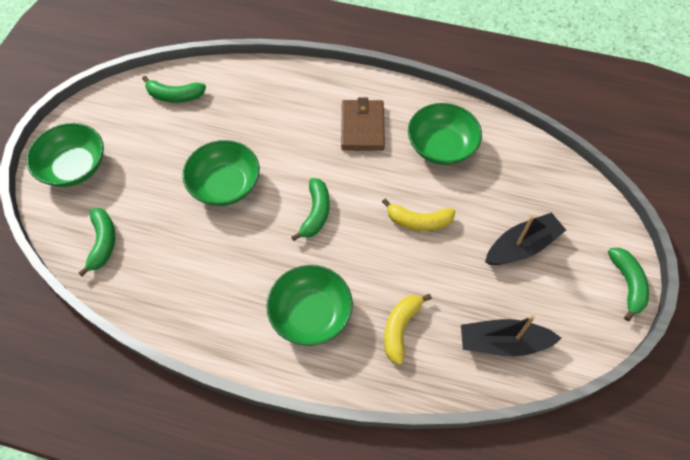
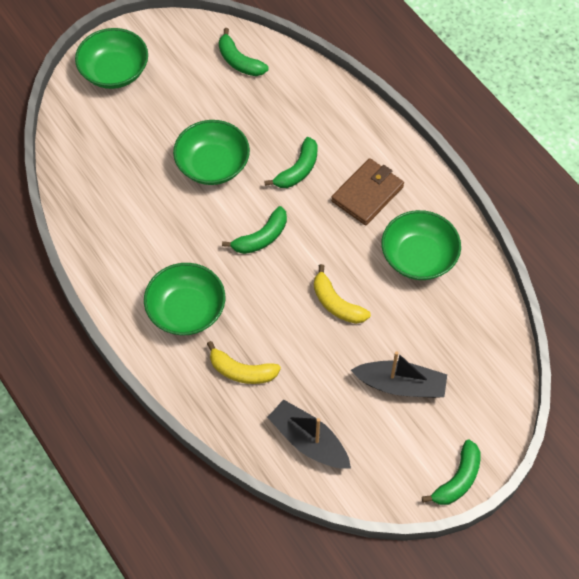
camera: 40 degrees right, 0 degrees up
(103, 243) = (86, 147): green banana -> green banana (298, 170)
(400, 328) = (241, 371): yellow banana -> yellow banana turned 135 degrees counterclockwise

